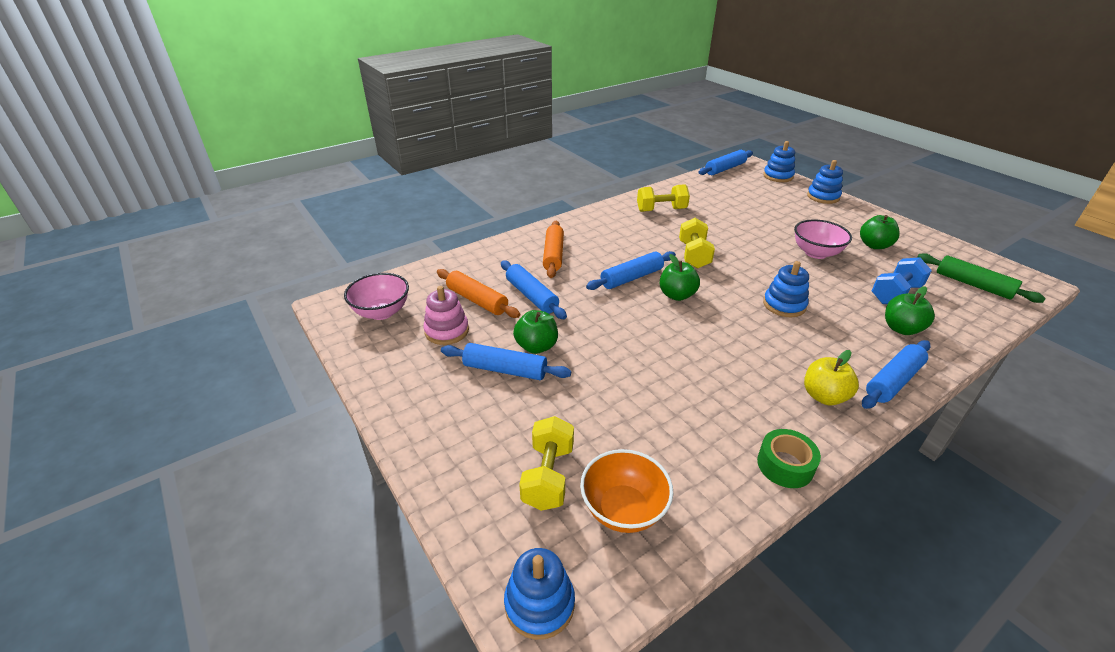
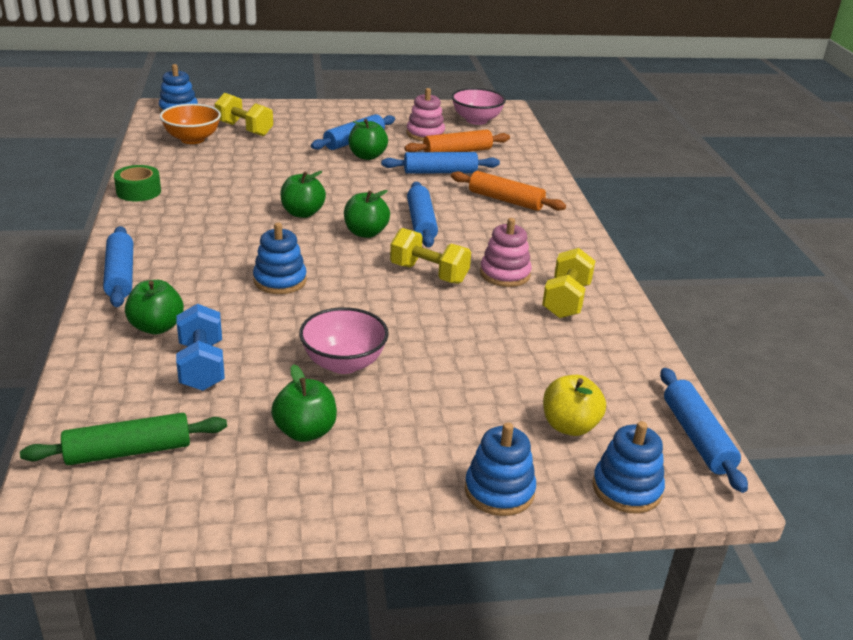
camera: 115 degrees right, 5 degrees down
(658, 232) = (505, 274): none -> pink stacking toy
(687, 336) = (302, 213): none -> green apple
(824, 396) = (159, 235): yellow apple -> yellow apple (569, 426)

